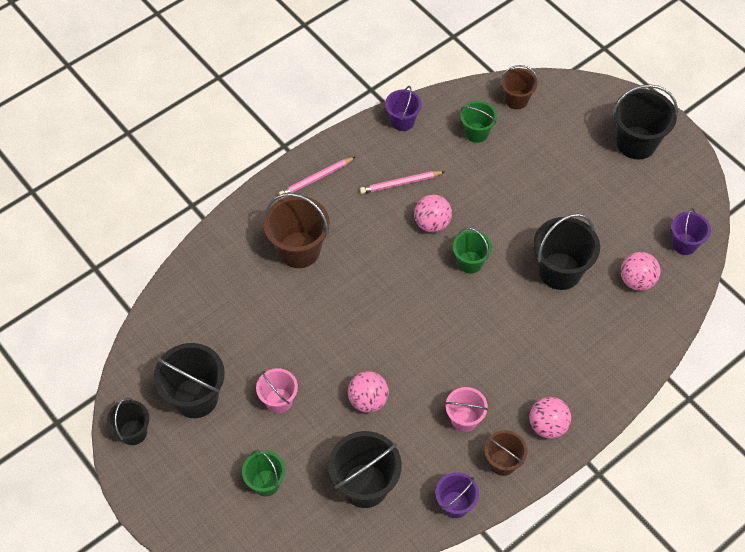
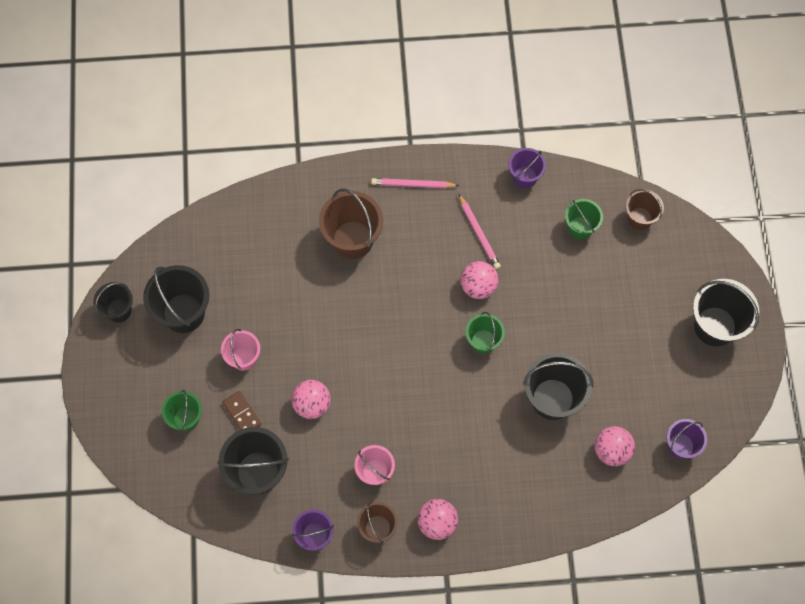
camera: 35 degrees right, 10 degrees up
(313, 447) = (241, 414): none -> brown domino
(400, 183) = (479, 233): pink pencil -> pink pencil turned 135 degrees counterclockwise

